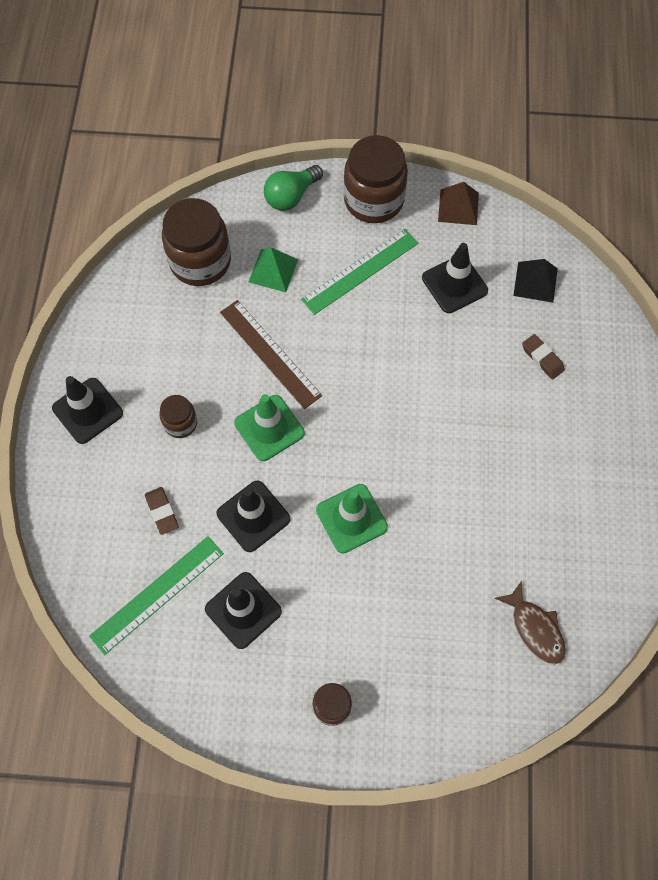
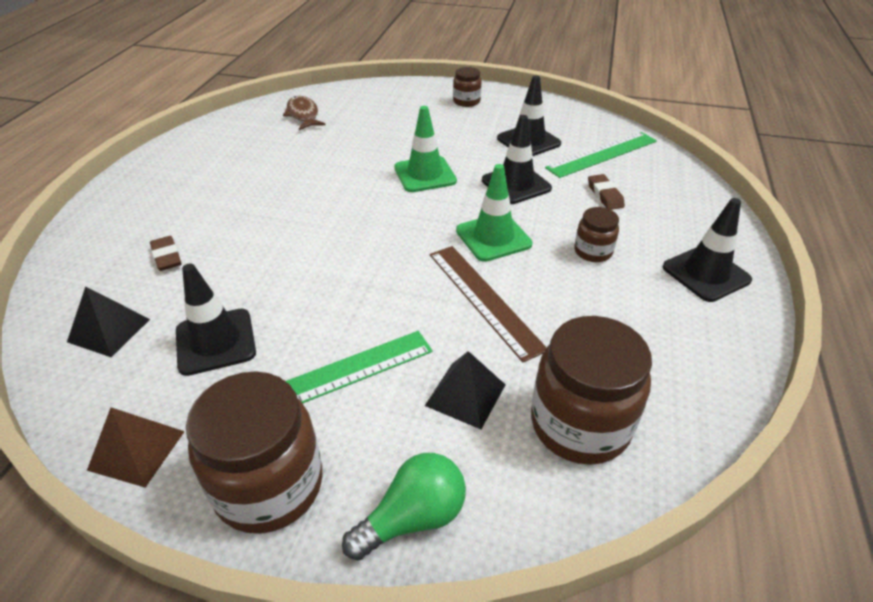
camera: 170 degrees left, 25 degrees down
(273, 270) = (465, 395): green pyramid -> black pyramid

